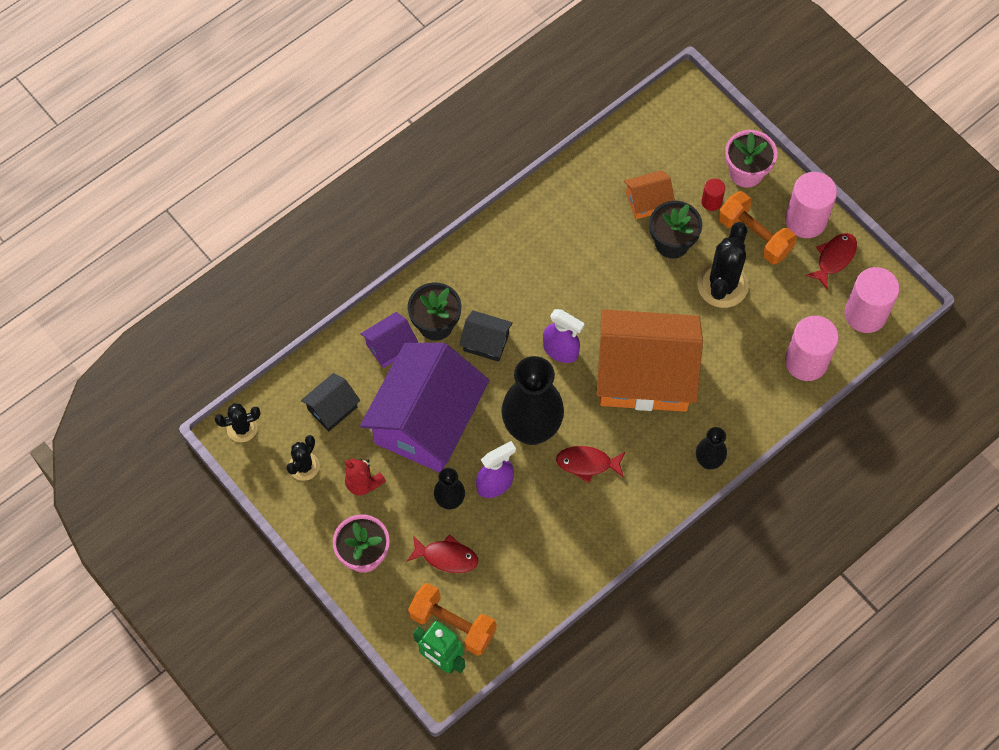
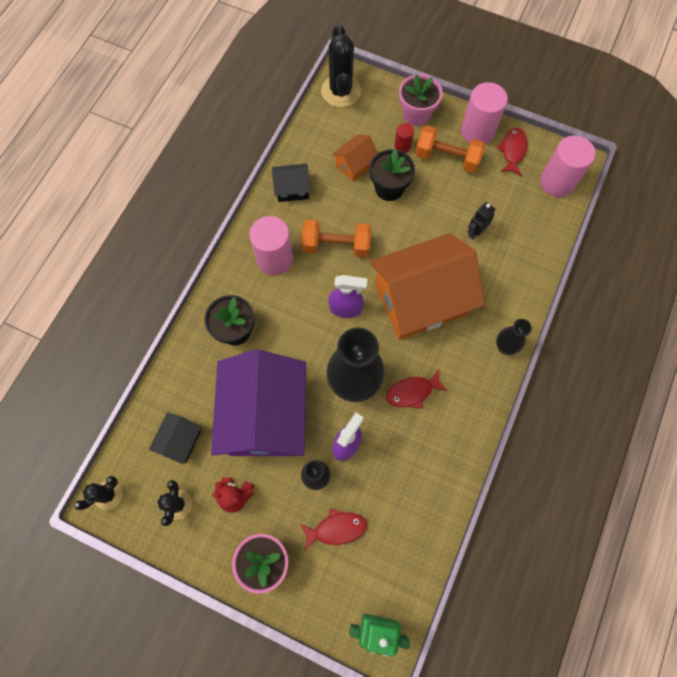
camera: 25 degrees left, 5 degrees up
(390, 346) = (206, 365): purple house -> none
(452, 624) = (370, 589): orange dumbbell -> orange dumbbell (336, 246)
(486, 342) = (283, 327): black house -> black house (292, 189)
(722, 285) = (443, 204): black cactus -> black cactus (340, 91)
(742, 330) = (475, 232): none -> black robot
(806, 361) = (534, 236): pink cylinder -> pink cylinder (275, 259)

